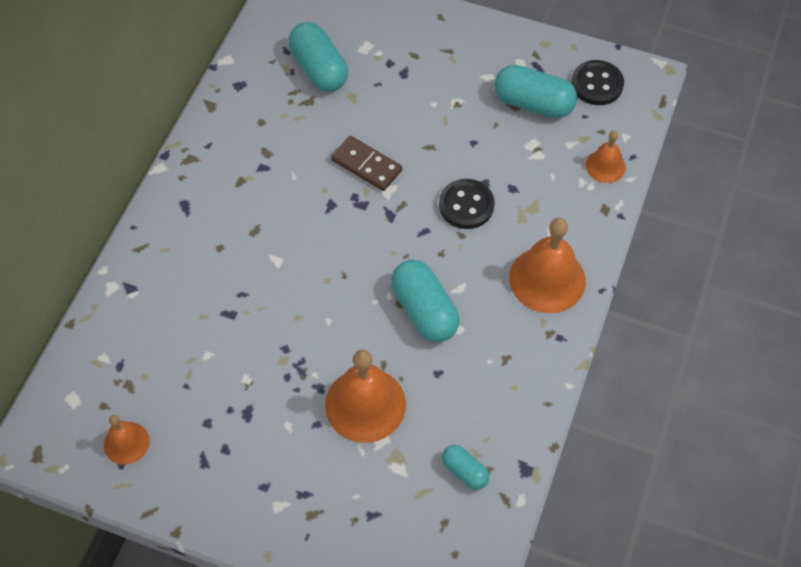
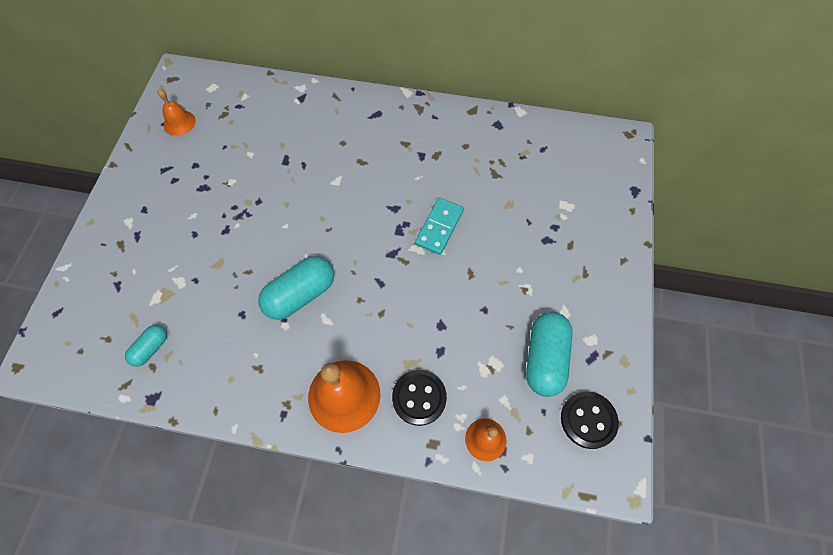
camera: 80 degrees right, 5 degrees up
(319, 69) = (531, 175): turquoise capsule -> none
(365, 404) = (211, 264): orange bell -> none
(366, 165) = (439, 227): brown domino -> turquoise domino
(466, 205) = (413, 313): black button -> black button (419, 398)

